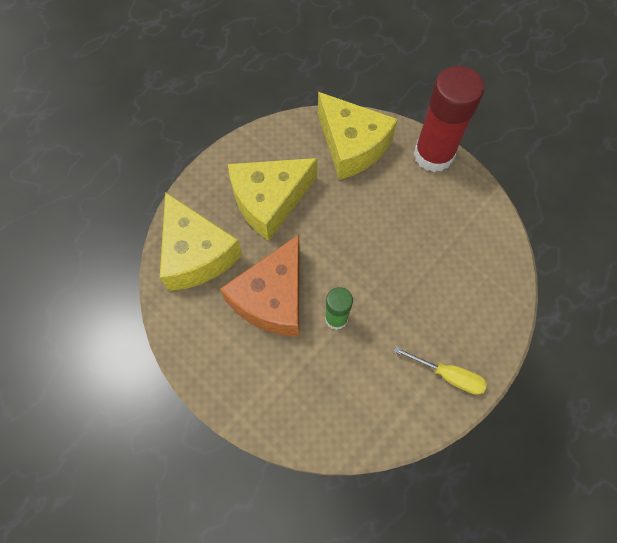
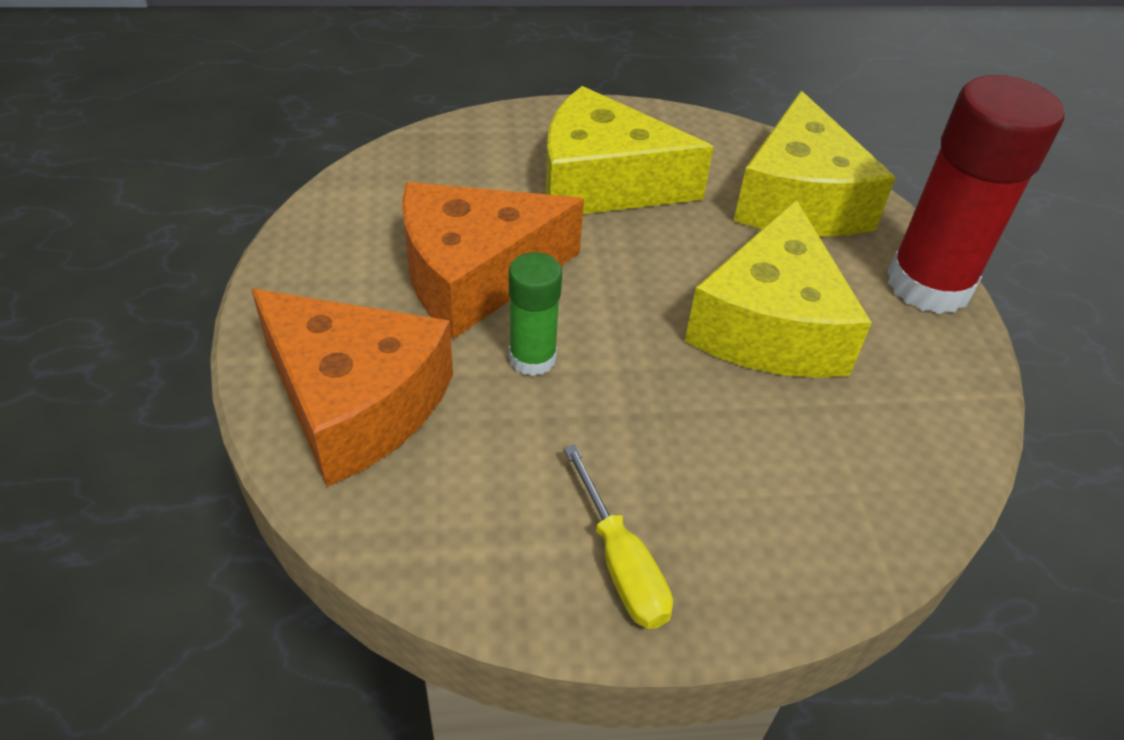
camera: 40 degrees right, 20 degrees down
(196, 254) = (440, 172): yellow cheese -> yellow cheese (770, 325)
(297, 399) = (355, 403): none -> orange cheese

